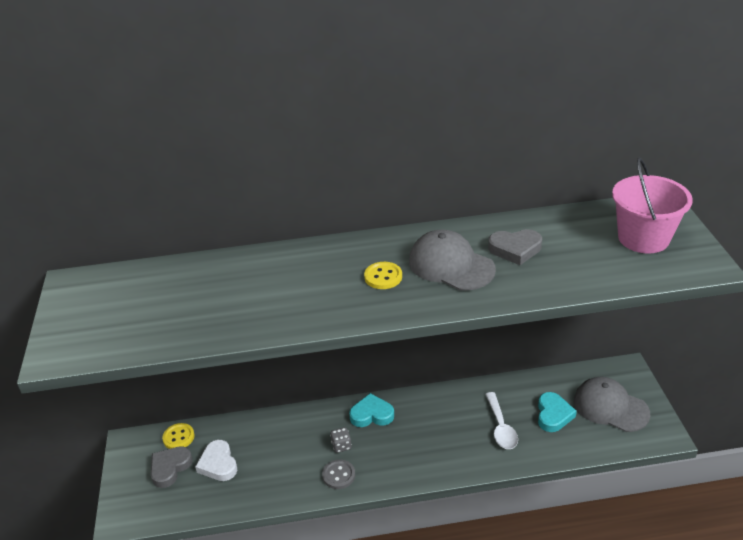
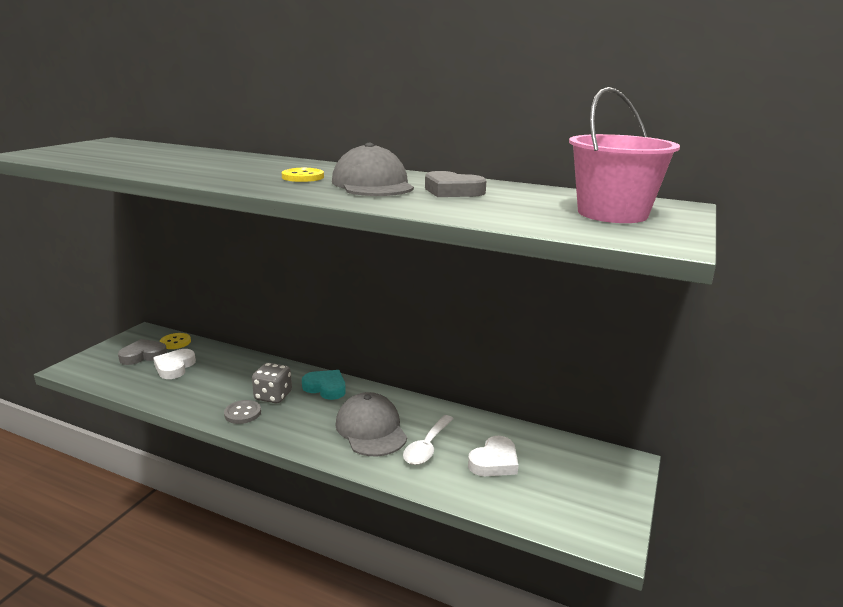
camera: 30 degrees right, 15 degrees down
(341, 446) = (273, 396): grey dice -> grey dice, size x1.60
(553, 415) = (494, 462): turquoise heart -> white heart
(610, 407) = (569, 484): grey cap -> grey cap (371, 429)

